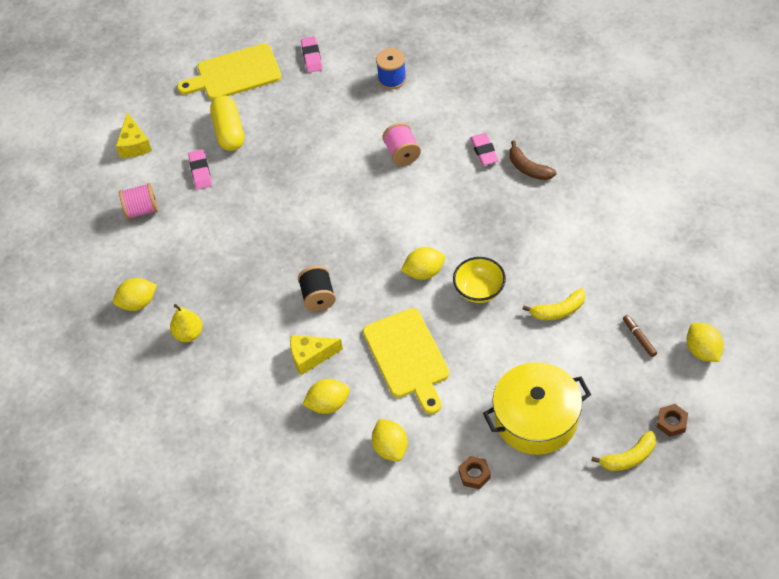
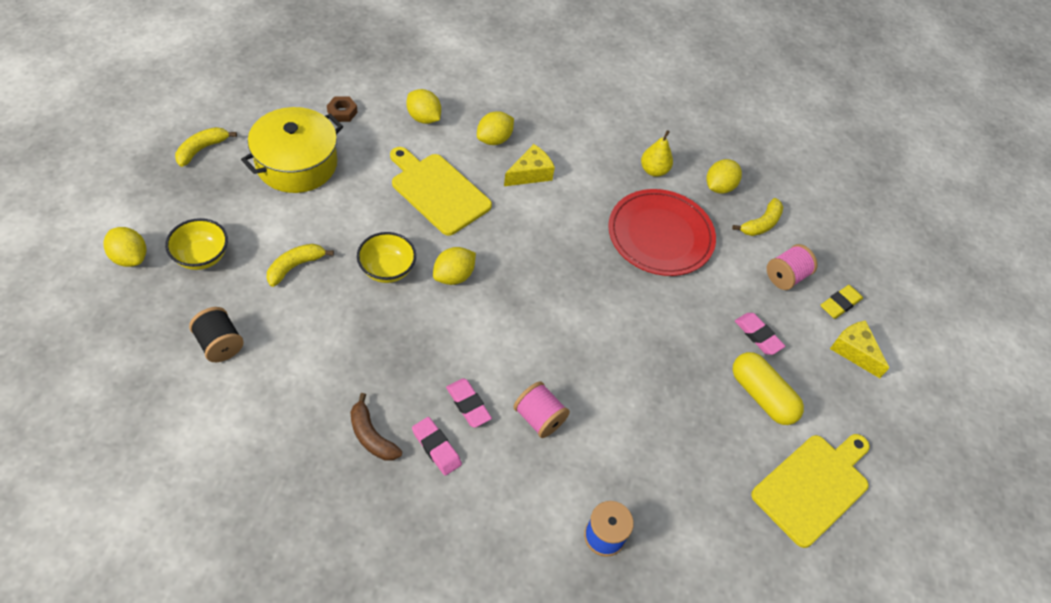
camera: 145 degrees right, 0 degrees up
(115, 179) = (840, 304): none -> yellow eraser
(126, 259) = (761, 224): none -> yellow banana
(224, 269) = (660, 235): none -> red plate
(311, 57) = (733, 545): pink eraser -> pink eraser (468, 404)
(318, 297) = (551, 228): black spool -> black spool (220, 344)
(528, 168) = (371, 436): brown banana -> brown banana turned 150 degrees counterclockwise
(639, 338) = (202, 257): brown marker -> yellow bowl
(671, 422) = (161, 185): brown nut -> none

